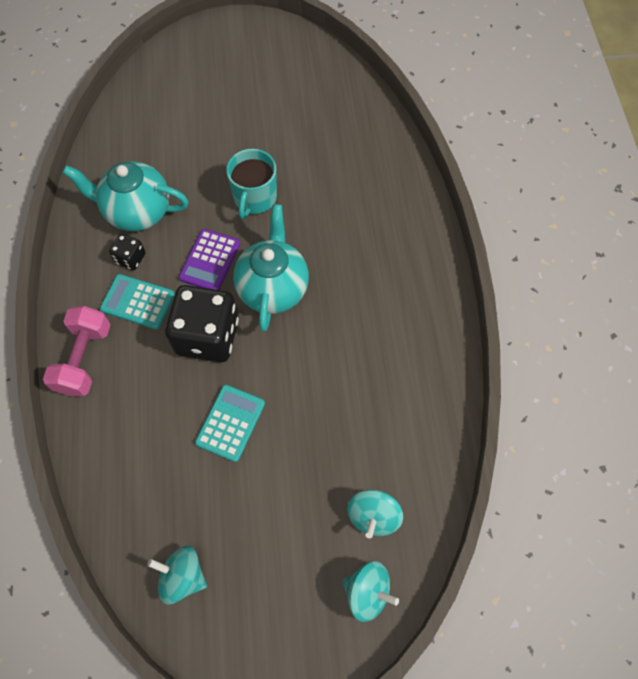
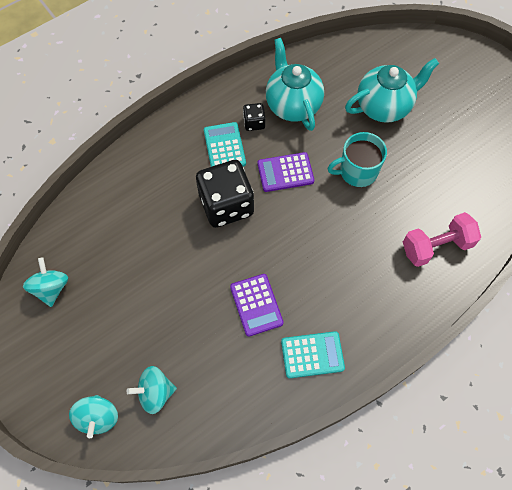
camera: 60 degrees right, 0 degrees up
(84, 359) = (164, 141): pink dumbbell -> pink dumbbell (436, 246)
(230, 423) = (171, 257): turquoise calculator -> turquoise calculator (312, 354)
(273, 288) = (291, 226): turquoise teapot -> turquoise teapot (384, 106)
(337, 366) = (256, 305): none -> purple calculator

